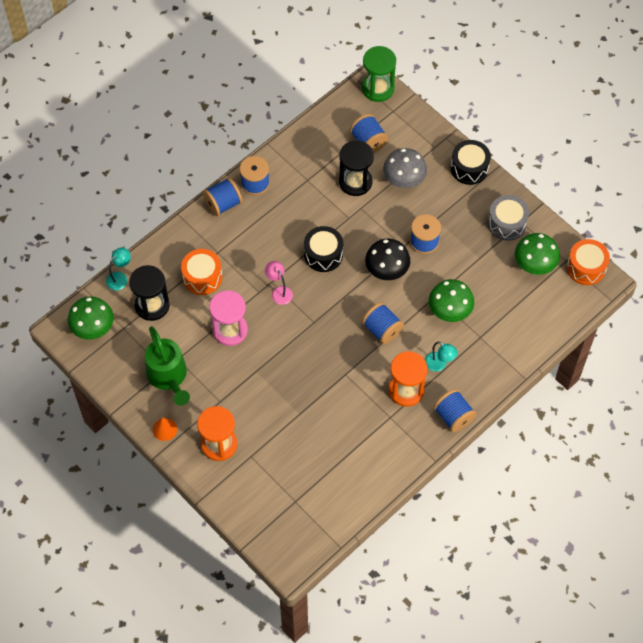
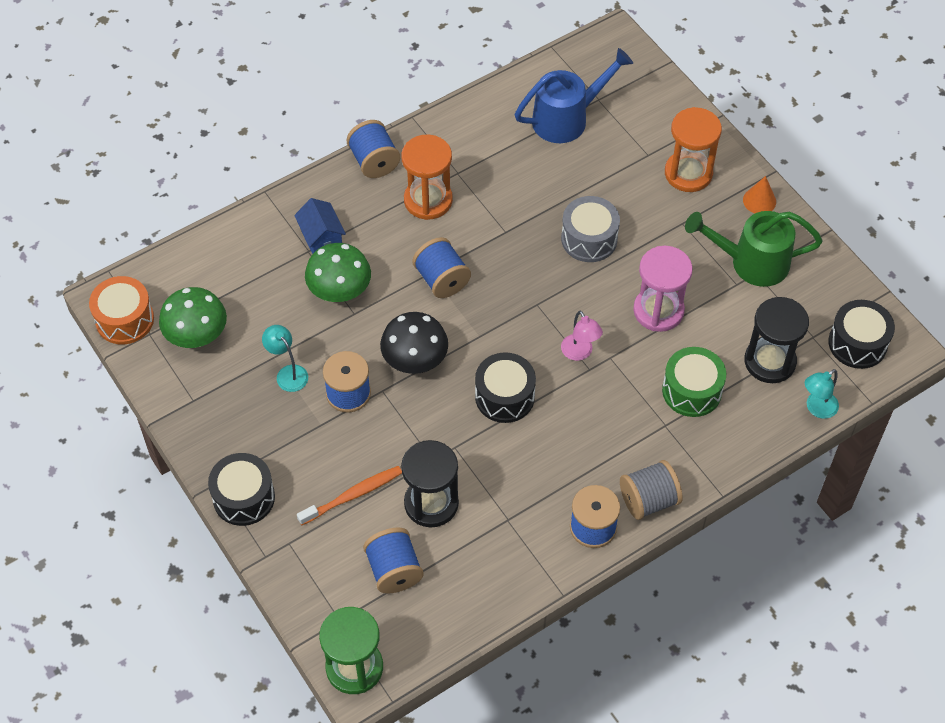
camera: 170 degrees left, 5 degrees down
(93, 328) = (857, 343): green mushroom -> black drum
(169, 377) = (750, 262): green watering can -> green watering can turned 75 degrees counterclockwise
(202, 277) = (692, 391): orange drum -> green drum
(223, 204) = (648, 500): blue spool -> grey spool
(316, 479) = (568, 118): none -> blue watering can
(404, 179) = (353, 495): grey mushroom -> orange toothbrush
(439, 364) = (374, 224): turquoise lamp -> turquoise lamp (288, 373)
(473, 347) = (321, 239): none -> blue house
(507, 223) = (216, 401): grey drum -> grey drum (589, 239)

